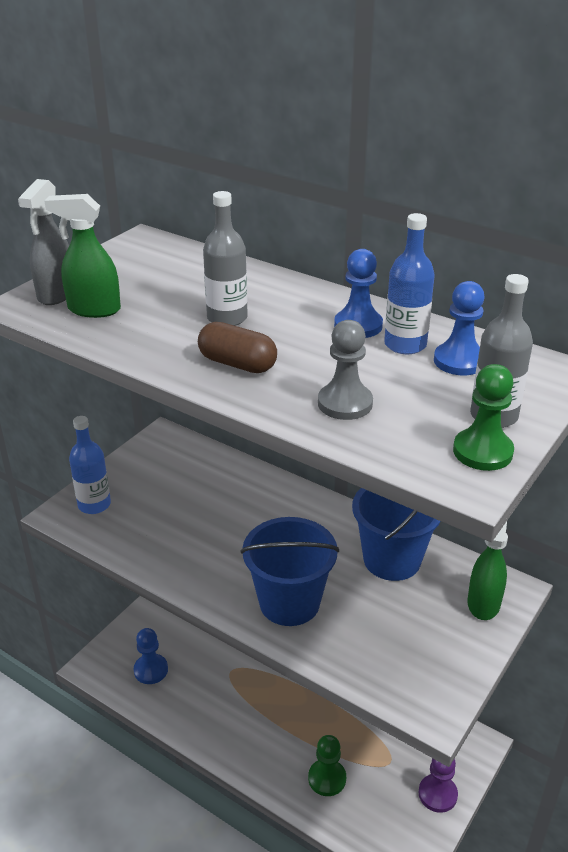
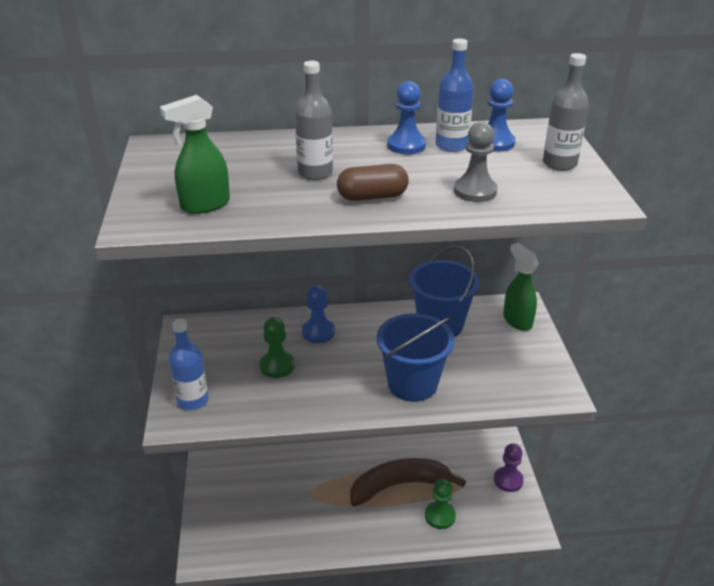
camera: 40 degrees left, 0 degrees up
(56, 294) = (153, 207): grey spray bottle -> none
(151, 670) = (251, 530): blue pawn -> blue pawn (318, 332)
(318, 720) = (399, 485): none -> brown banana
(482, 452) = (584, 184): green pawn -> green pawn (277, 366)

